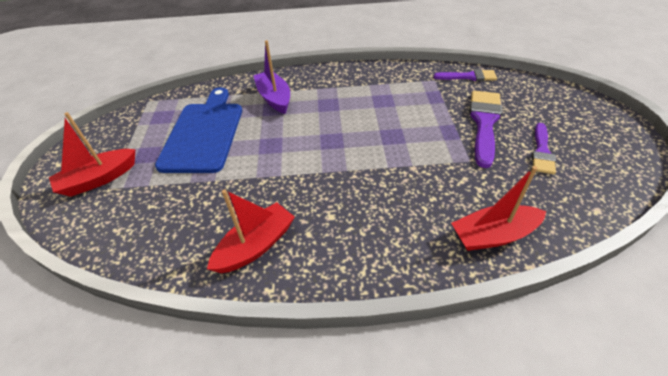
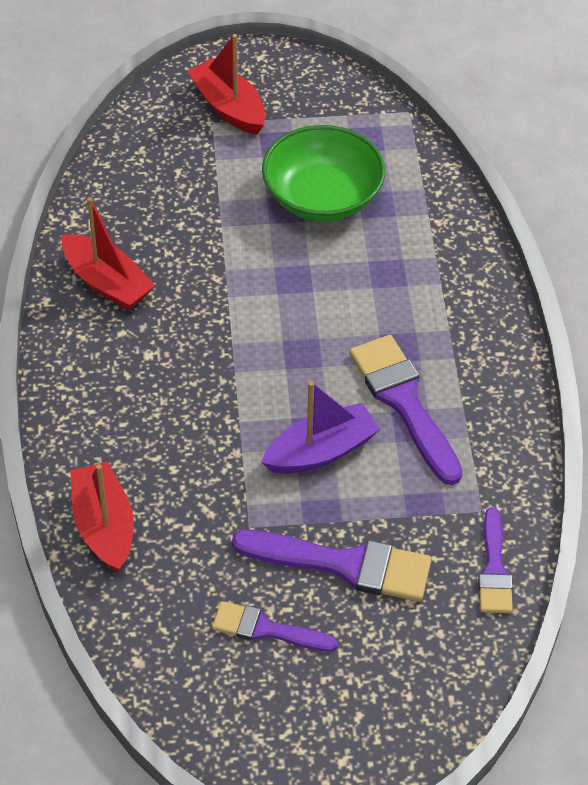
camera: 85 degrees right, 5 degrees up
(204, 133) = (322, 196): blue cutting board -> green bowl
(274, 98) = (417, 272): purple boat -> purple boat (321, 451)
(368, 103) = (404, 402): none -> purple brush

